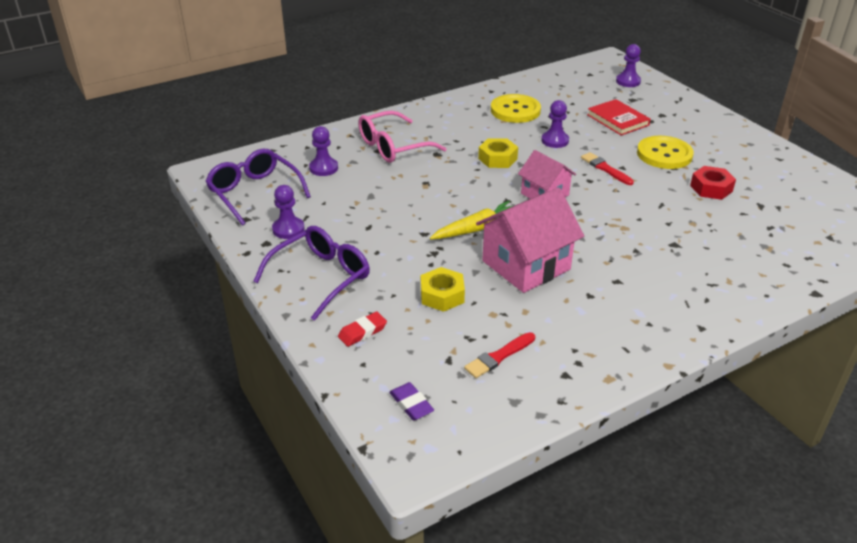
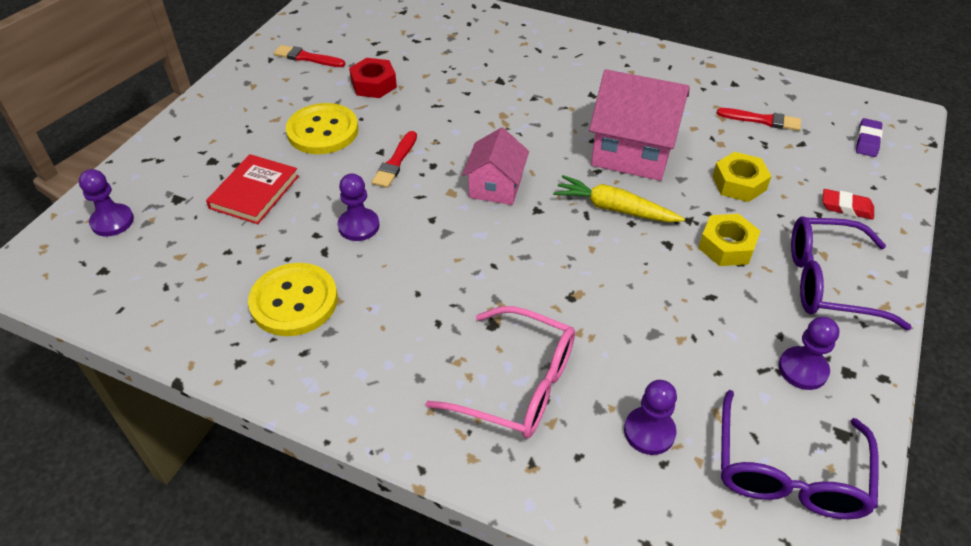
camera: 125 degrees left, 10 degrees up
(497, 158) = (451, 258): yellow nut -> yellow nut (726, 246)
(771, 173) = (307, 58): none -> red brush

